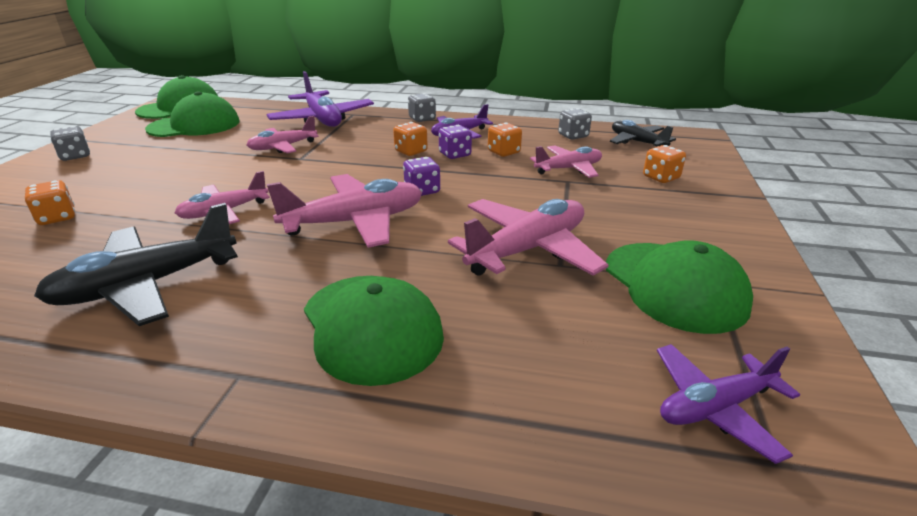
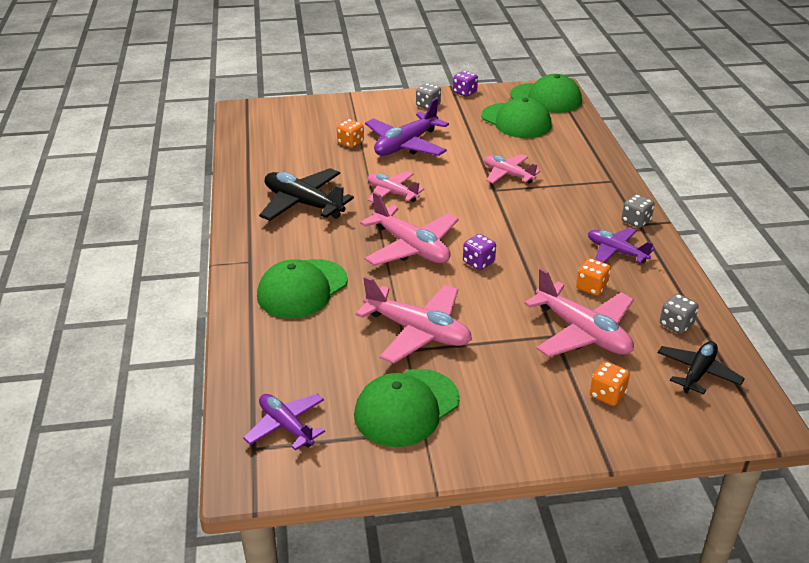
camera: 70 degrees right, 5 degrees up
(322, 119) = (583, 170): purple plane -> purple plane (406, 145)
(411, 151) = (550, 237): orange dice -> none
(455, 154) = (563, 261): purple dice -> purple dice (465, 92)
(568, 169) = (582, 332): pink plane -> pink plane, size x1.59

